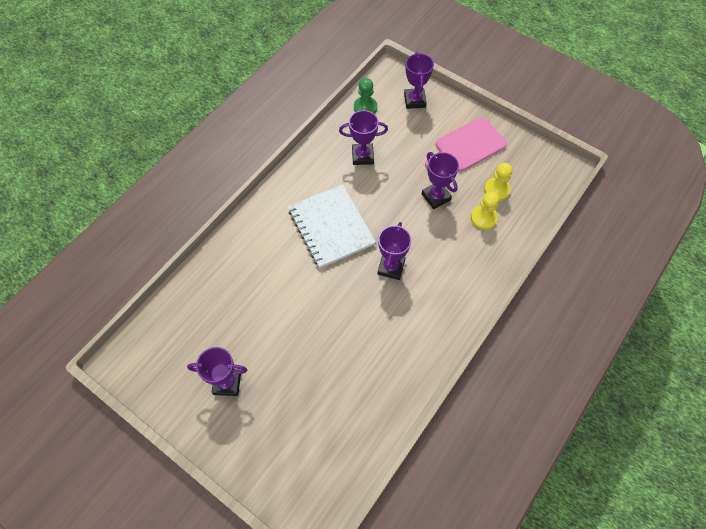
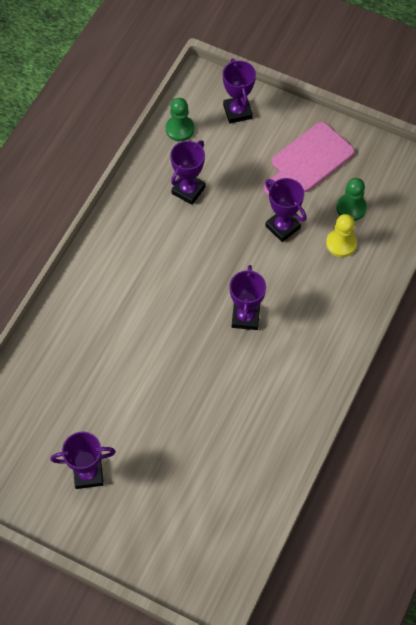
camera: 10 degrees left, 0 degrees up
(331, 227) = (168, 281): white notebook -> none
(362, 156) = (188, 190): purple trophy -> purple trophy turned 45 degrees counterclockwise
(496, 190) = (351, 208): yellow pawn -> green pawn

